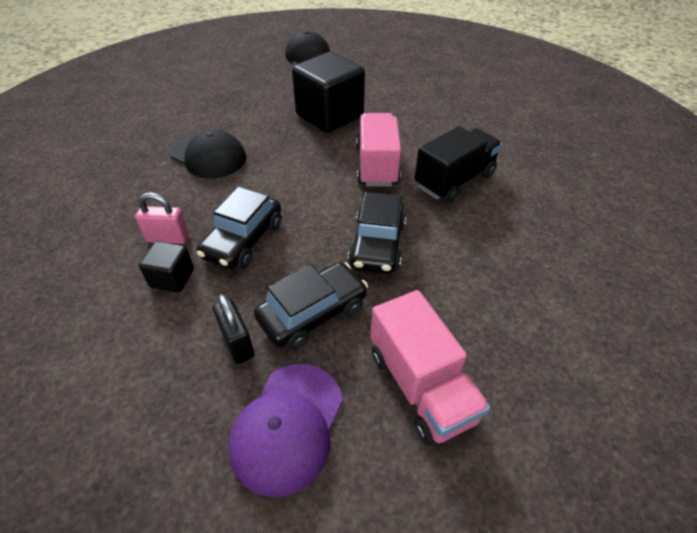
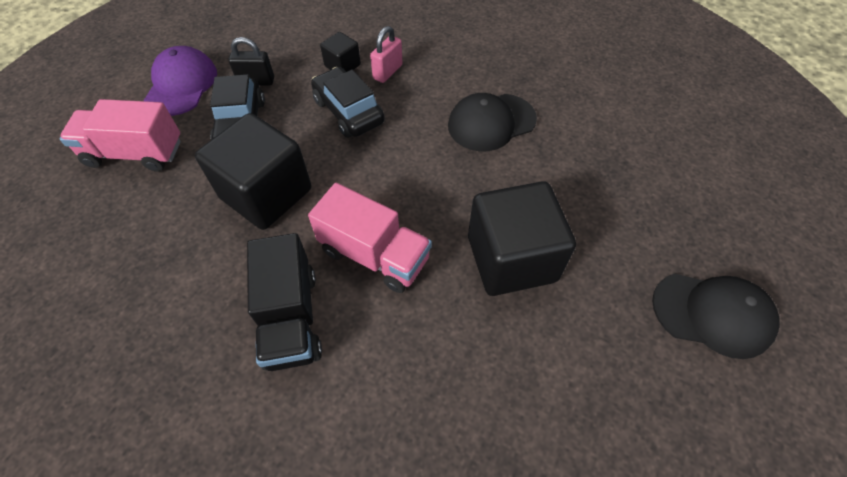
camera: 120 degrees right, 10 degrees up
(287, 426) = (181, 85): purple cap -> purple cap turned 45 degrees clockwise
(377, 245) = (266, 194): black car -> black cube

